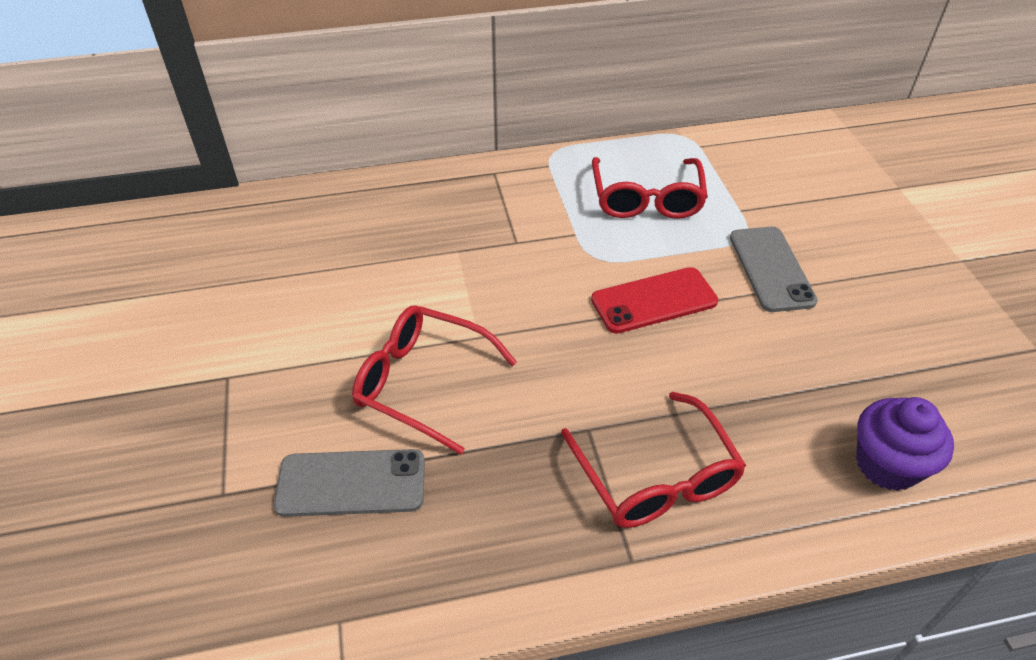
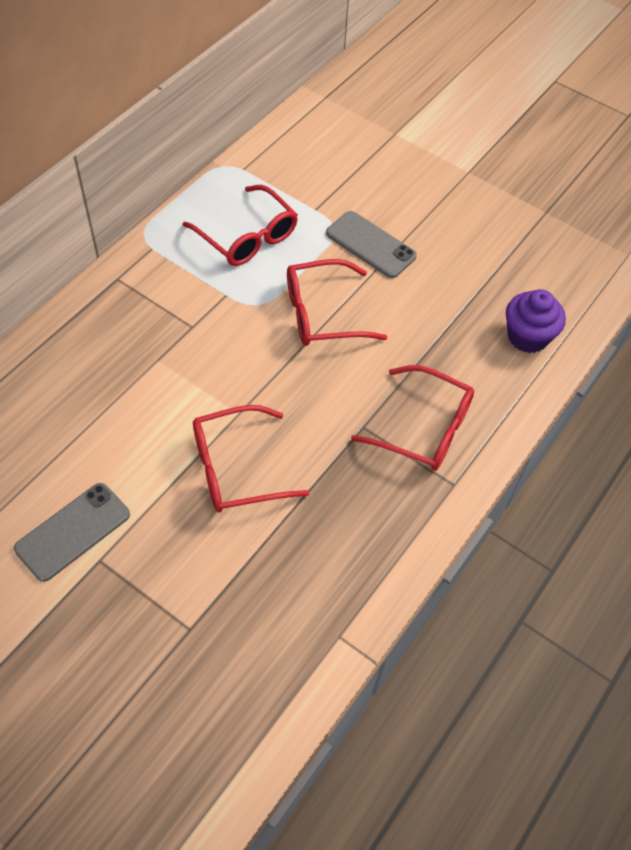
camera: 45 degrees left, 10 degrees up
(351, 483) = (262, 561): grey phone -> grey phone (73, 531)
(654, 301) = (322, 314): red phone -> red glasses

